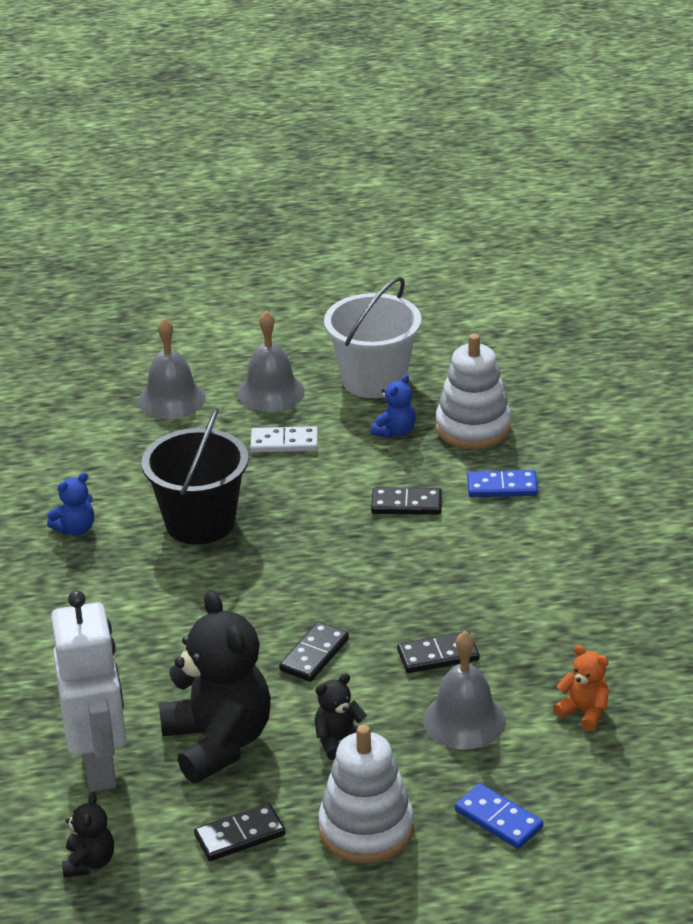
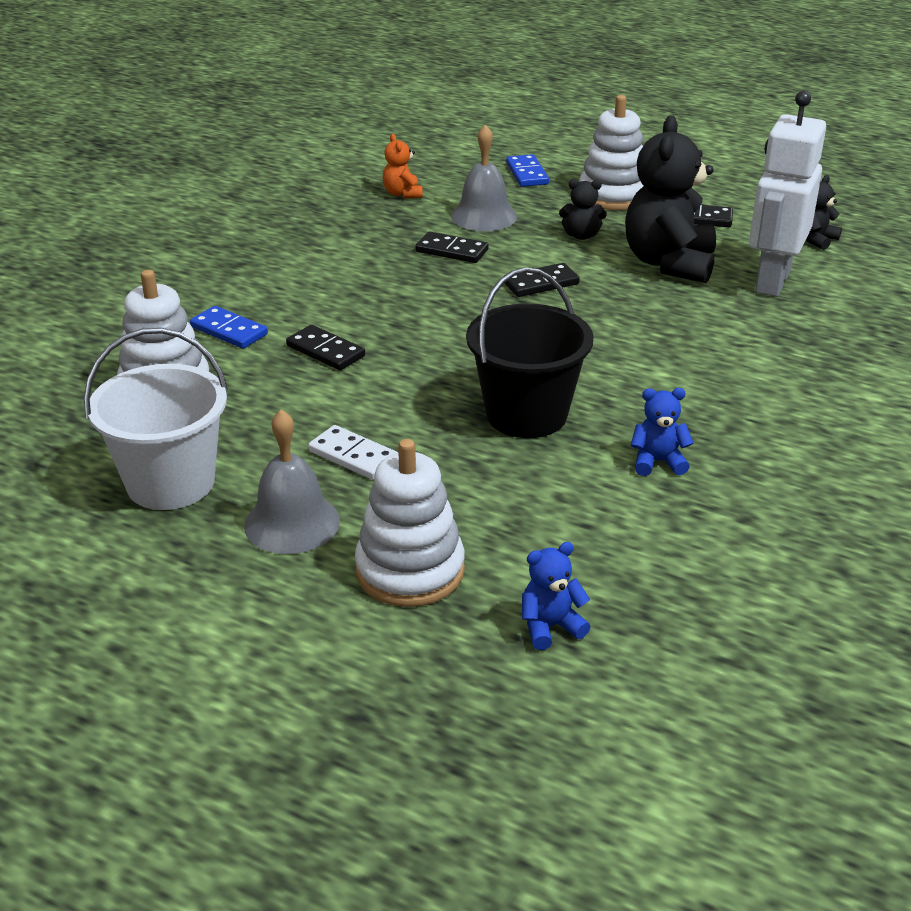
camera: 145 degrees left, 0 degrees up
(172, 399) = (410, 570): grey bell -> white stacking toy
(395, 432) = (237, 417): blue teddy bear -> blue teddy bear (550, 627)

